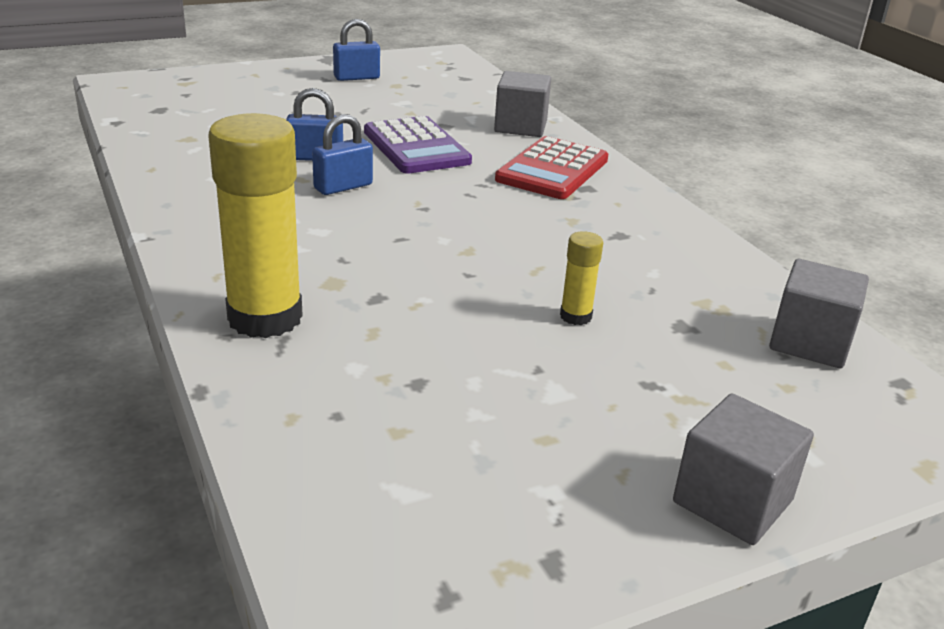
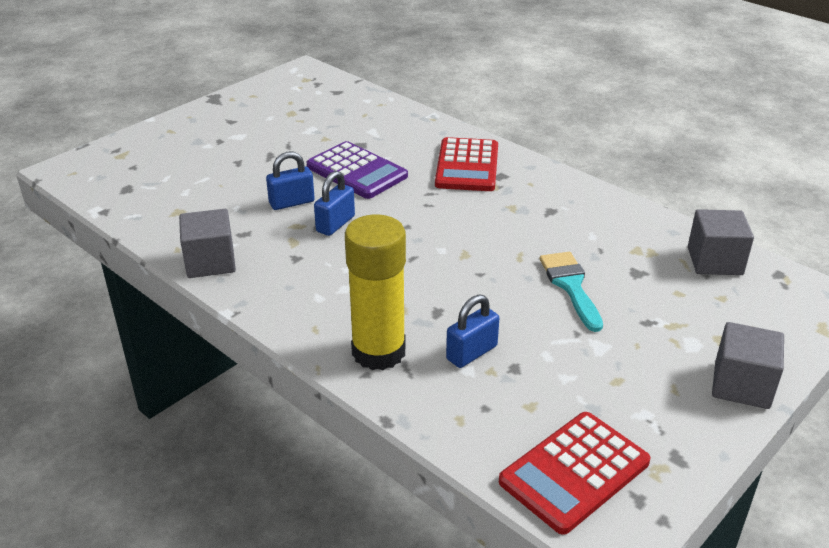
camera: 20 degrees left, 5 degrees up
(356, 77) = (254, 113): blue padlock -> blue padlock (471, 353)
(384, 529) = (574, 472): none -> red calculator
(520, 126) = (415, 131): grey cube -> grey cube (210, 262)
(575, 316) = (570, 286): yellow glue stick -> turquoise brush

